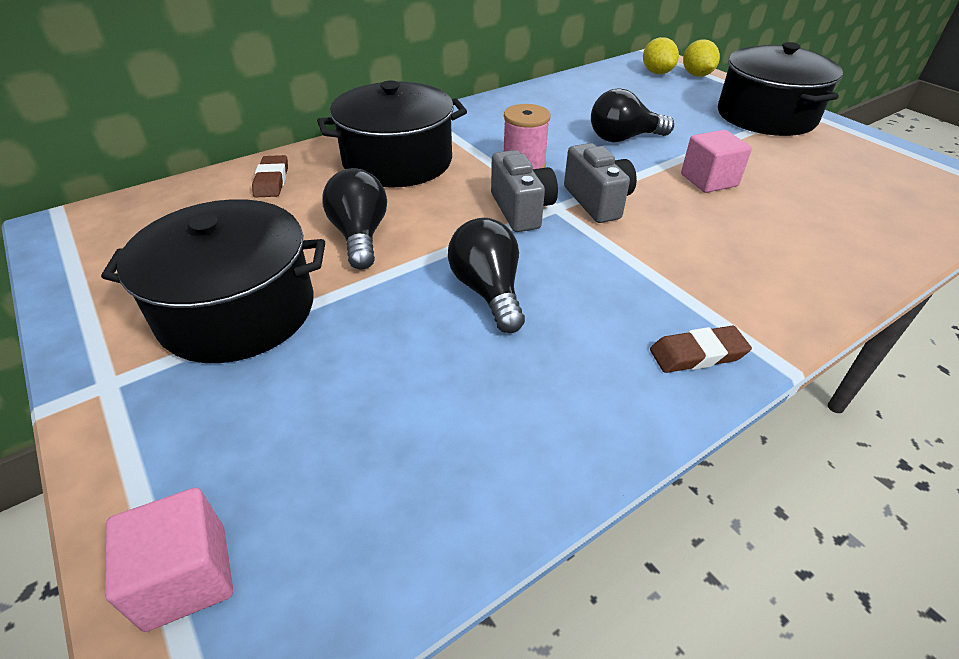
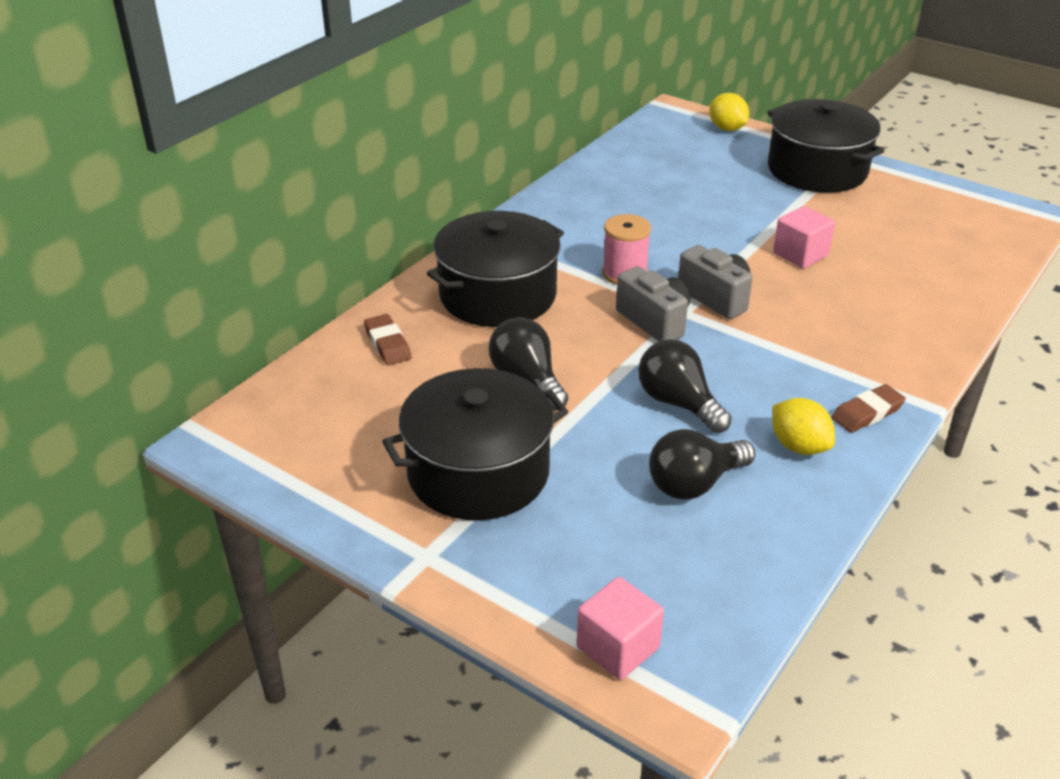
camera: 20 degrees left, 5 degrees down
(623, 138) = (699, 223): black light bulb -> black light bulb (694, 483)
(657, 73) = (685, 132): yellow lemon -> yellow lemon (799, 446)

